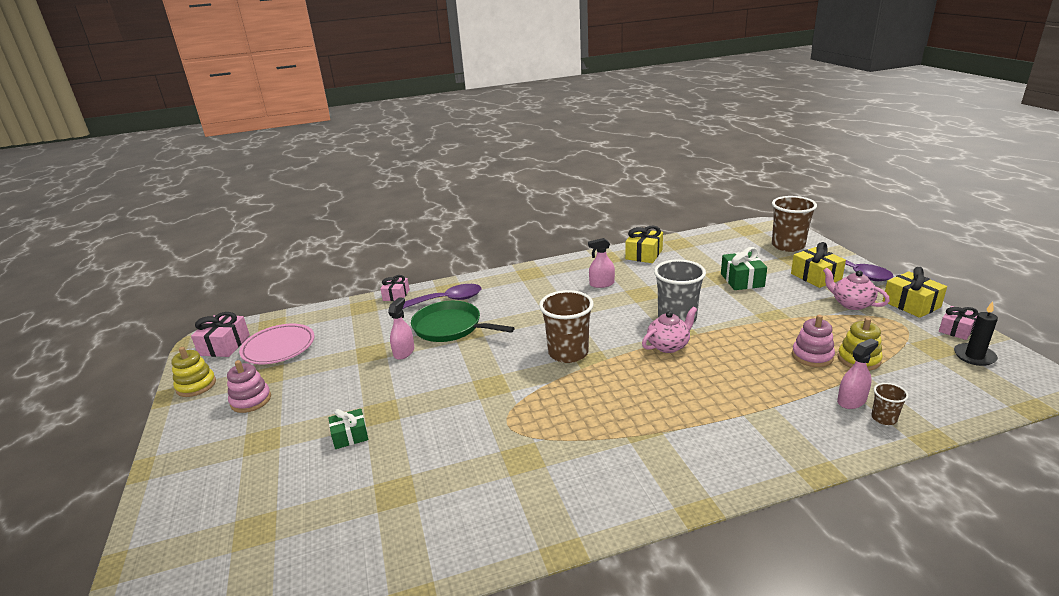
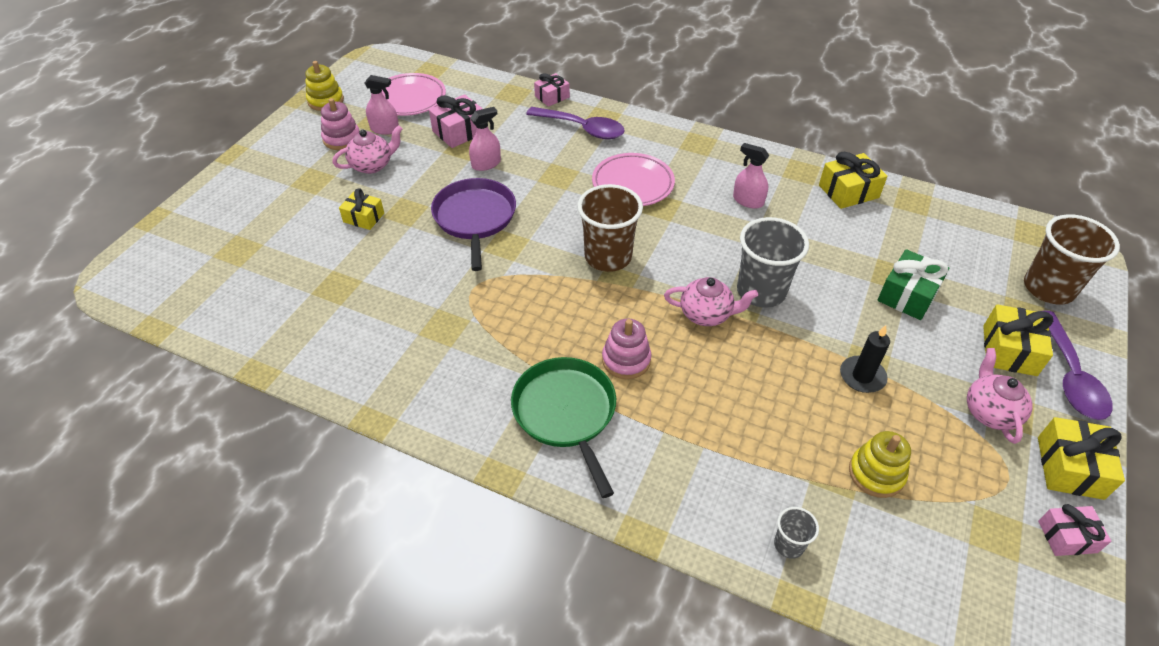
camera: 40 degrees right, 20 degrees up
(224, 345) = (379, 72): pink gift -> pink gift (459, 131)
(307, 401) = (372, 165): none -> pink teapot
(350, 436) = (364, 217): green gift -> yellow gift
(444, 385) = (475, 218): none -> purple pan
(450, 327) = (551, 162): green pan -> green pan (566, 413)
(523, 310) = (633, 184): none -> pink plate
(812, 356) = (831, 432): pink stacking toy -> pink stacking toy (626, 360)
(851, 401) = (788, 504): pink spray bottle -> pink spray bottle (384, 129)
(884, 418) = (789, 545): brown cup -> grey cup
(974, 356) = (1025, 578): black candle -> black candle (862, 376)

